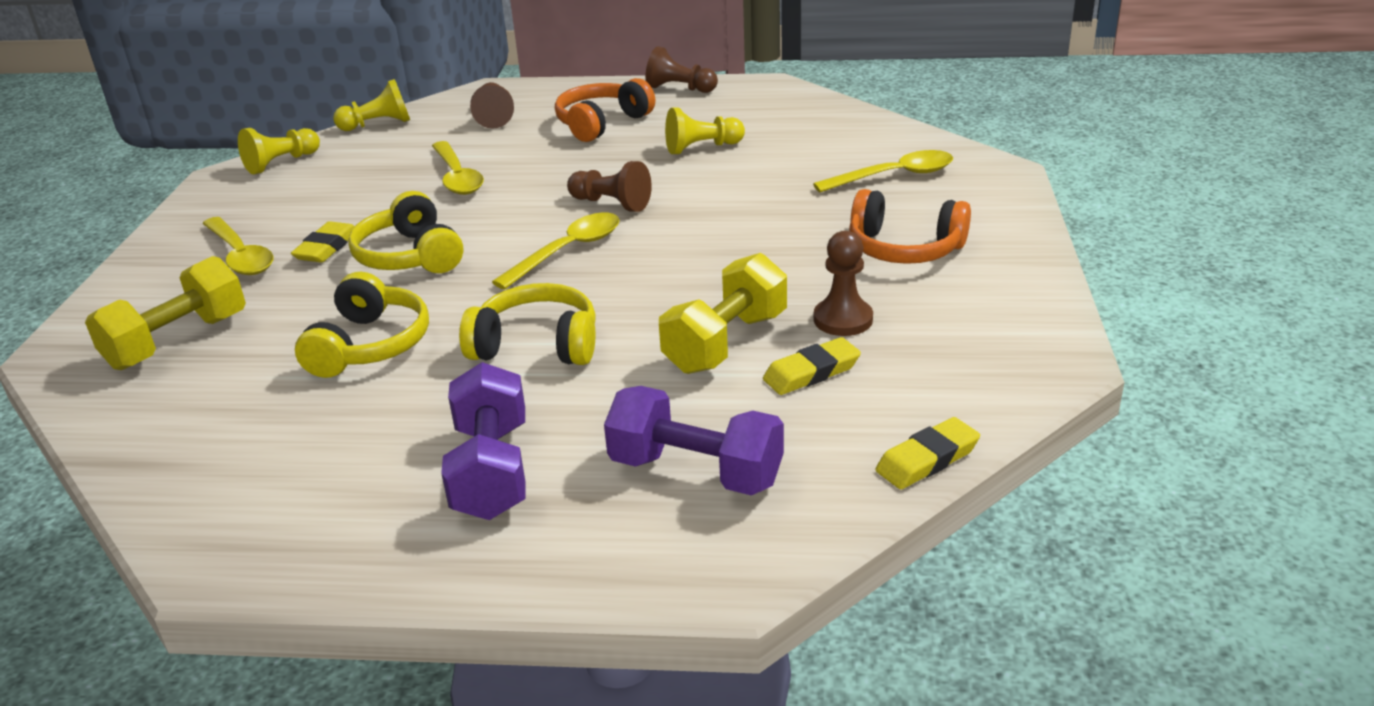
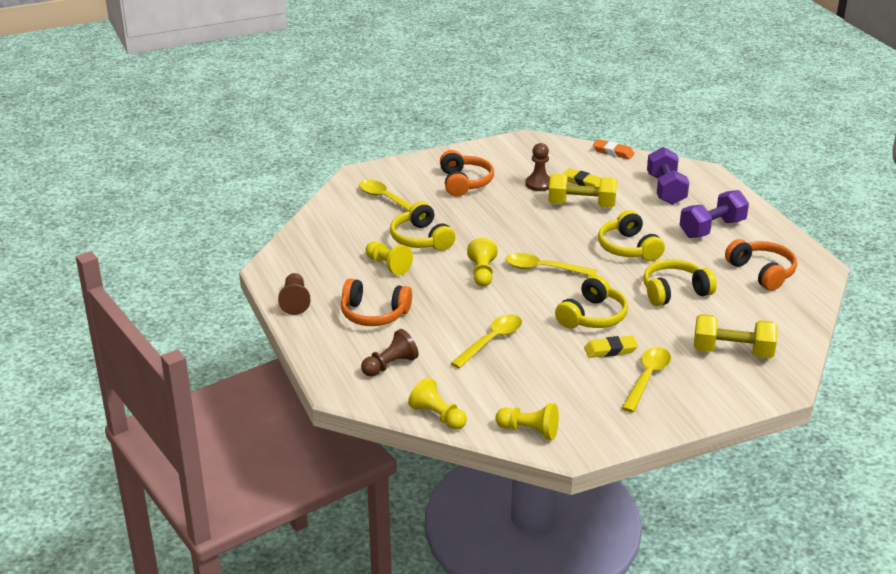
camera: 120 degrees left, 0 degrees up
(293, 467) = (762, 272): none -> orange headphones
(611, 204) = (482, 273): brown pawn -> yellow pawn
(749, 180) = (421, 239): none -> yellow headphones
(927, 459) = (613, 152): yellow eraser -> orange eraser

